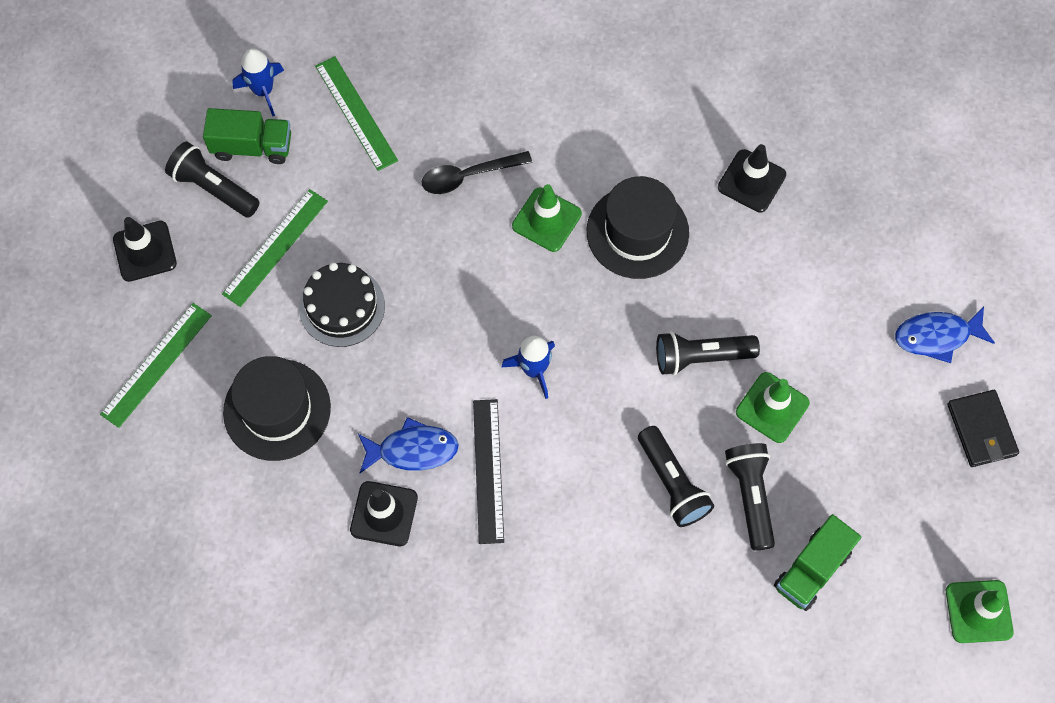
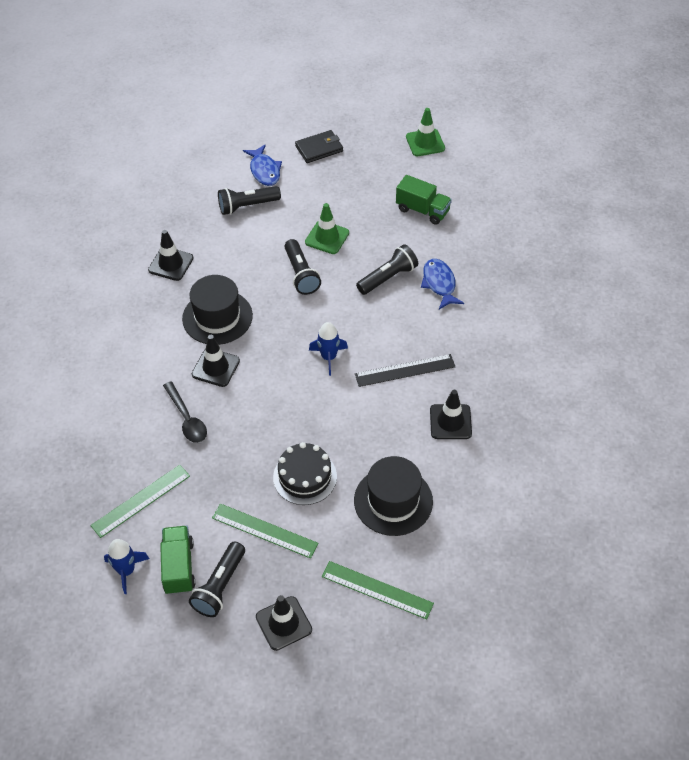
camera: 100 degrees left, 15 degrees down
(412, 450) = (402, 414): blue fish -> blue fish (439, 284)
(546, 220) = (215, 367): green traffic cone -> black traffic cone
(750, 496) = (386, 241): black flashlight -> black flashlight (247, 206)

